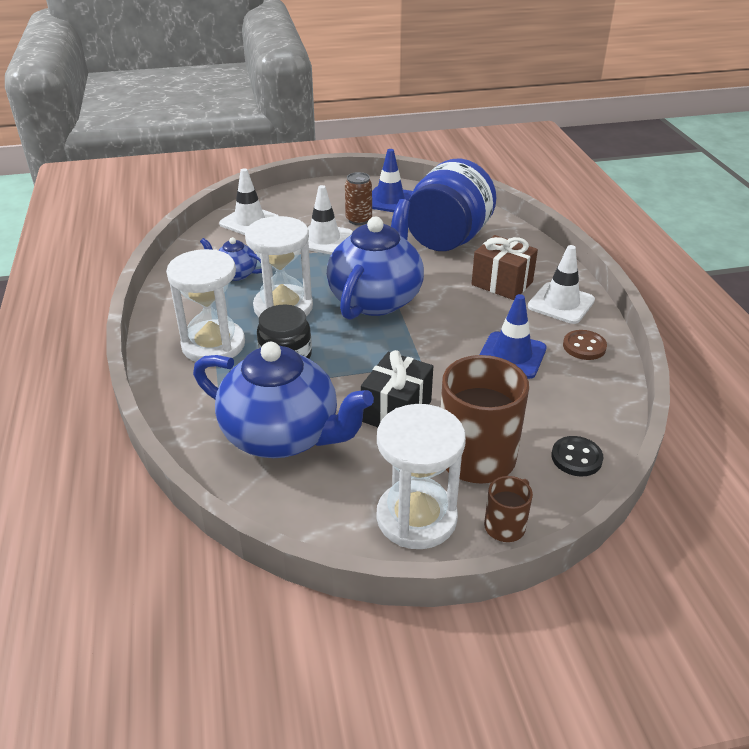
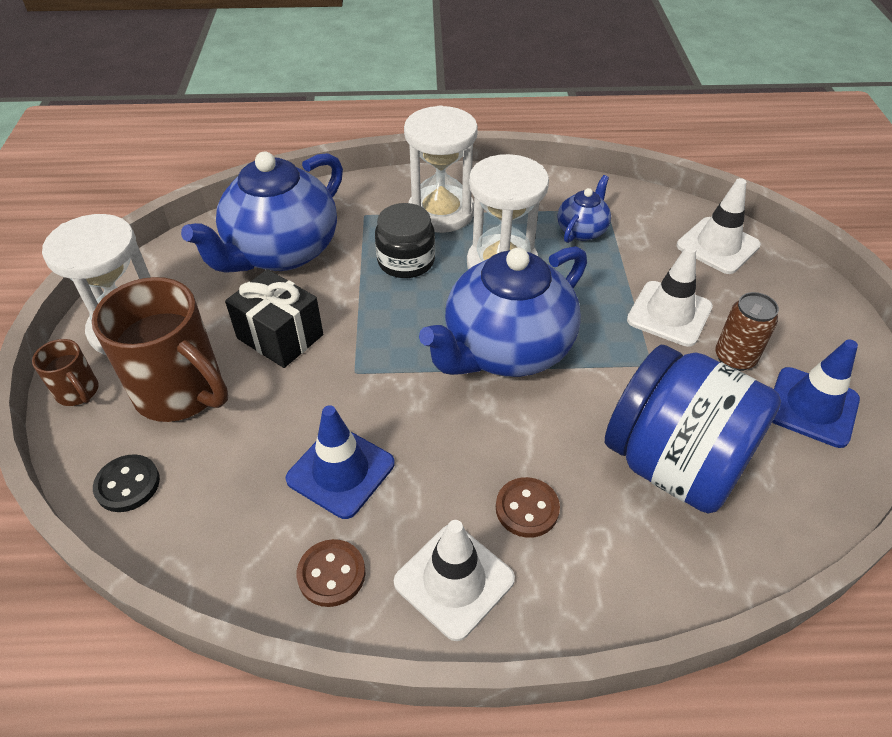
camera: 100 degrees right, 10 degrees up
(376, 299) = (506, 349): blue teapot -> blue teapot turned 105 degrees clockwise
(502, 283) = (527, 508): brown gift -> brown button

